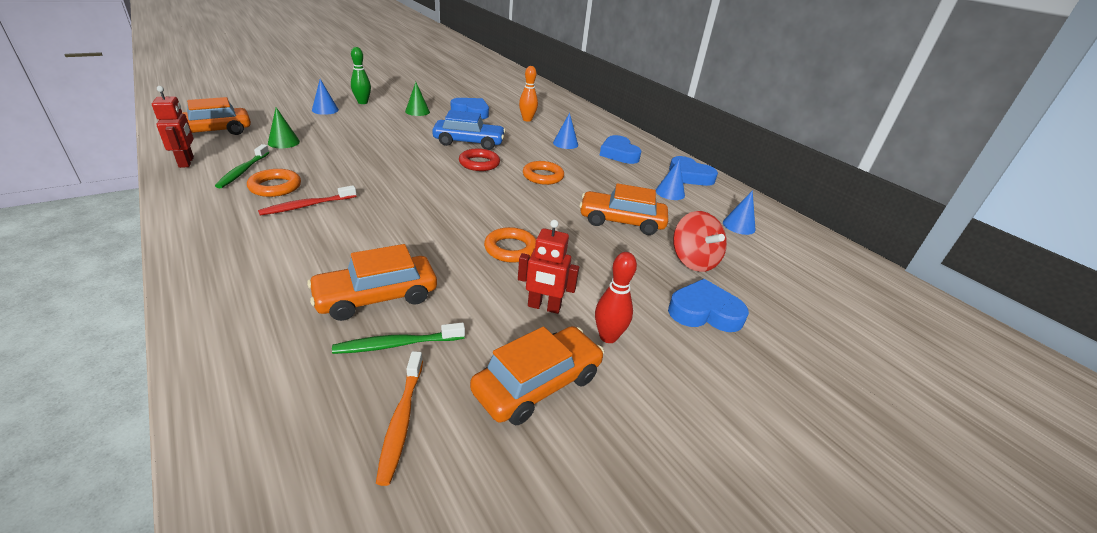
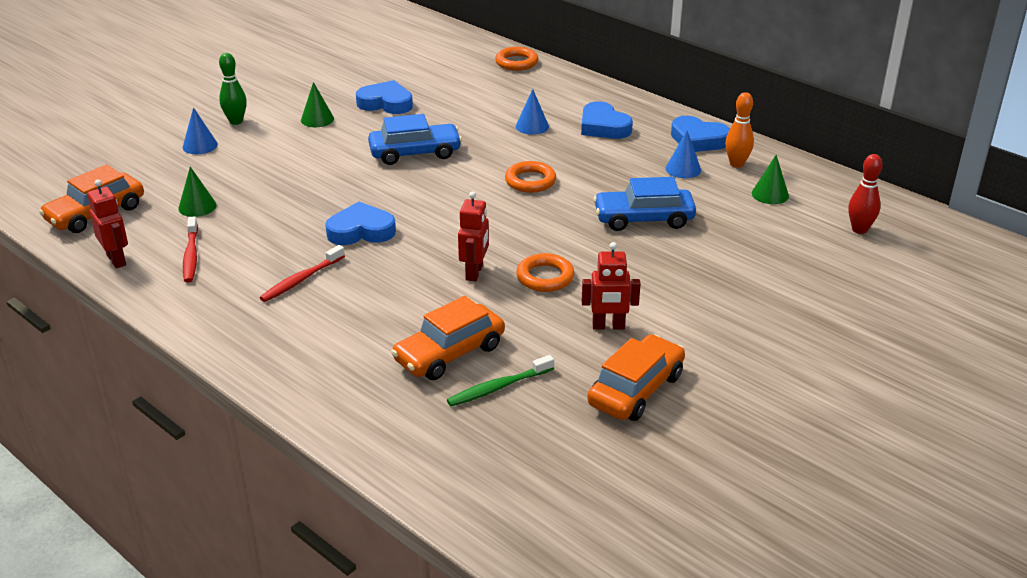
camera: 10 degrees left, 0 degrees up
(243, 171) = (191, 255): green toothbrush -> red toothbrush
(275, 187) = (246, 266): orange ring -> orange ring (516, 62)
(401, 421) = (543, 439): orange toothbrush -> none
(452, 232) = (474, 272): none -> red robot
(479, 163) = (447, 181): red ring -> none
(527, 119) = (464, 99): orange bowling pin -> orange bowling pin (736, 164)
(608, 337) = (678, 339): red bowling pin -> red bowling pin (859, 229)
(621, 221) = (643, 219): orange car -> blue car
(693, 261) = (733, 247): red spinning top -> none
(704, 312) = (758, 296): blue heart -> blue heart (361, 231)
(739, 226) = (770, 194): blue cone -> green cone

